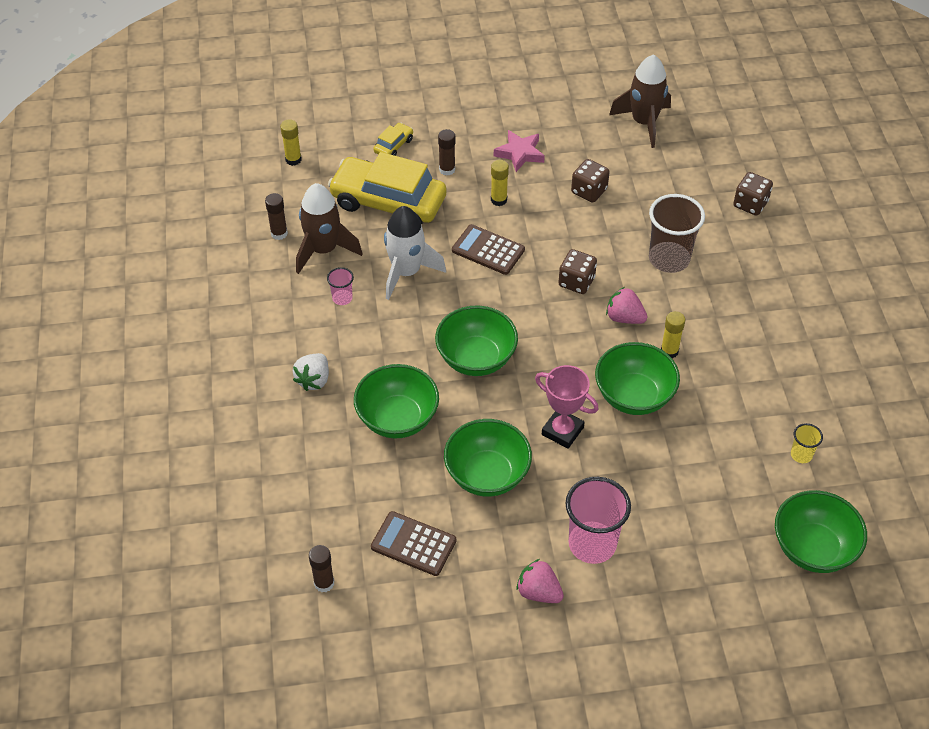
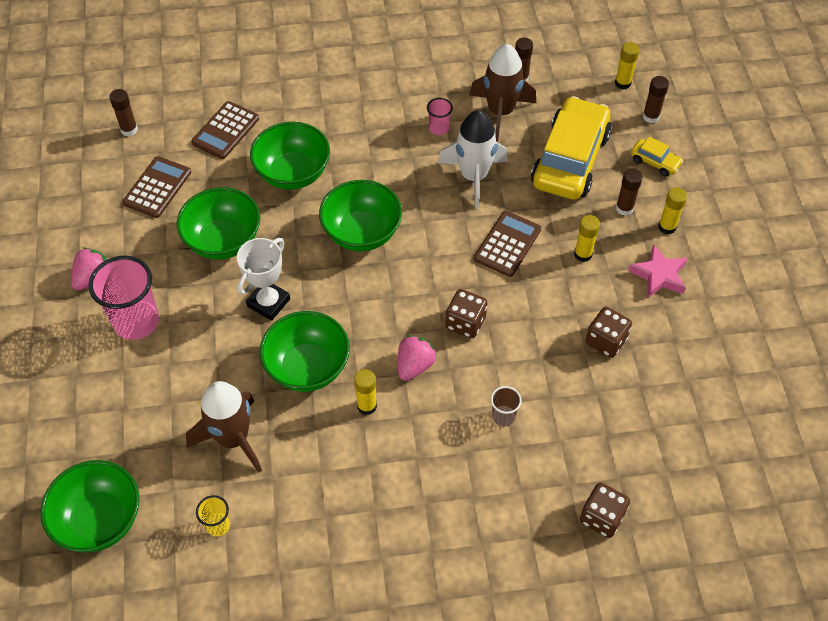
camera: 90 degrees right, 5 degrees up
(314, 380) = (341, 112): white strawberry -> none
(332, 485) = (225, 130): none -> brown calculator
(338, 144) = (650, 116): none -> brown glue stick
(468, 144) = (667, 227): none -> yellow glue stick
(562, 431) = (268, 302): pink trophy -> white trophy
(643, 122) = (733, 406): brown rocket -> brown rocket (233, 438)
(669, 259) = (503, 416): brown cup -> brown cup, size x0.48

